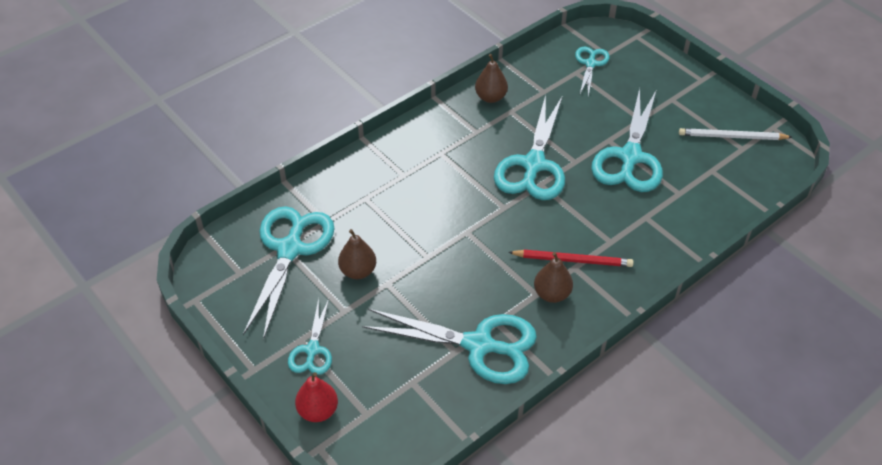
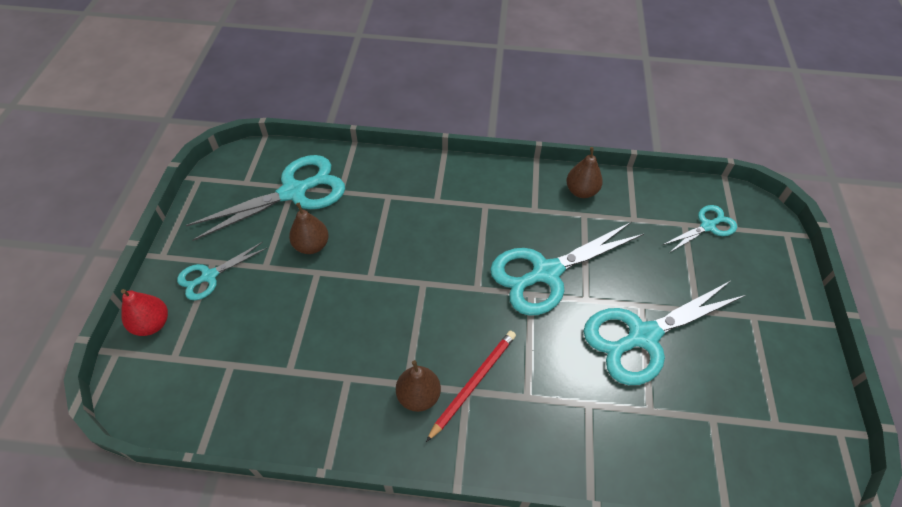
camera: 45 degrees right, 5 degrees up
(479, 345) = (310, 383): turquoise scissors -> none
(573, 260) = (473, 383): red pencil -> red pencil turned 105 degrees counterclockwise
(732, 137) = (777, 403): white pencil -> none

